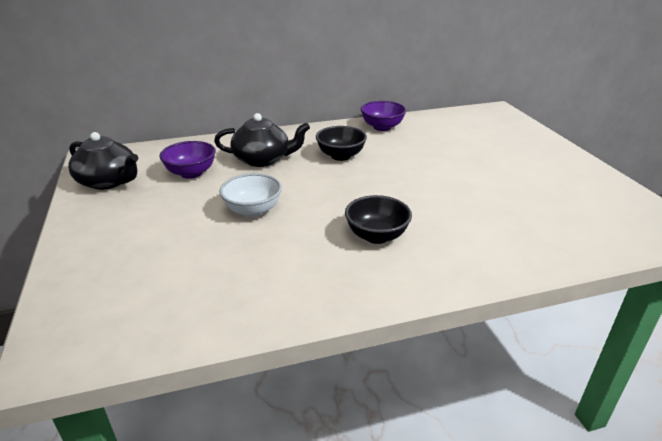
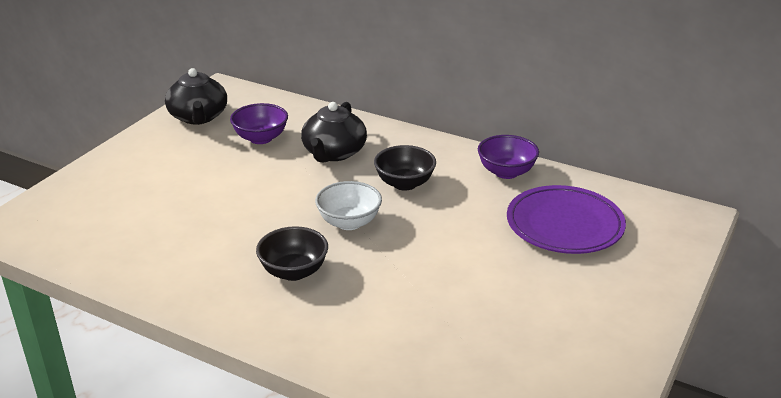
camera: 45 degrees right, 0 degrees up
(253, 210) = (248, 196): white bowl -> white bowl (349, 222)
(263, 159) = (334, 153): black teapot -> black teapot turned 60 degrees clockwise
(458, 137) = (564, 225): none -> purple plate

